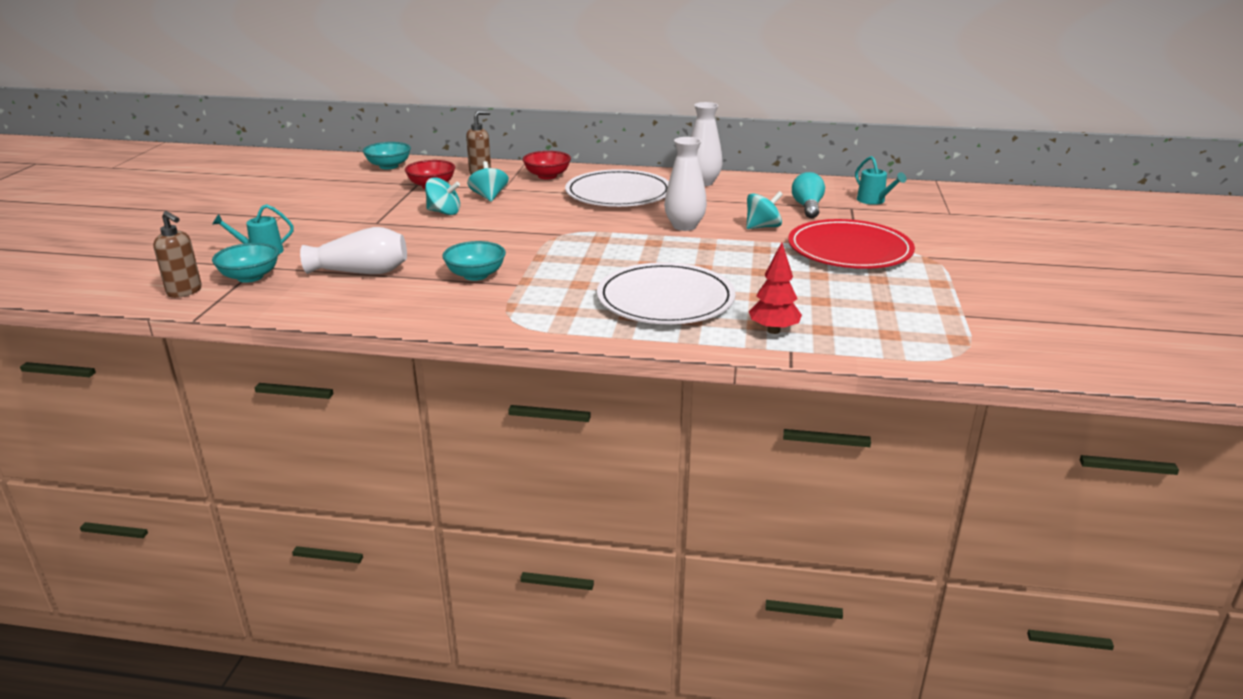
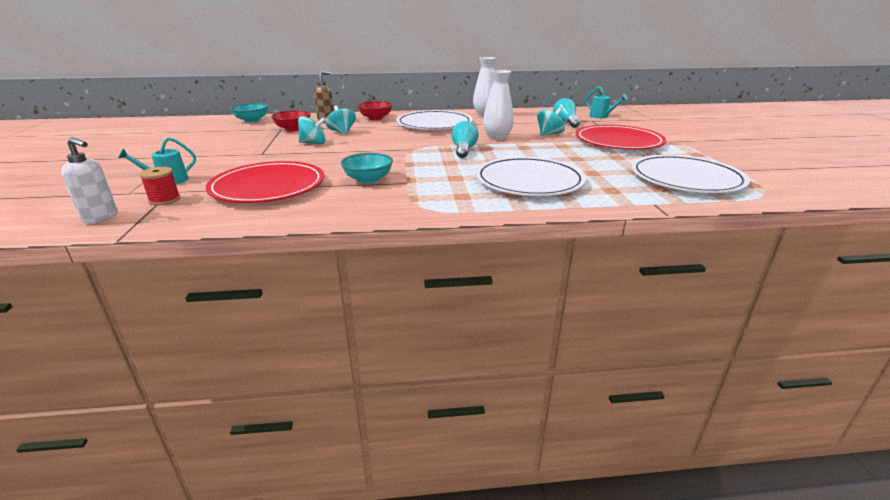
camera: 15 degrees left, 0 degrees up
(185, 292) = (101, 218): brown soap dispenser -> white soap dispenser
(250, 277) = (164, 200): turquoise bowl -> red spool
(361, 272) = (268, 187): white vase -> red plate
(623, 242) = (464, 150): none -> turquoise light bulb
(773, 330) = (627, 192): red tree -> none
(876, 320) = (686, 178): none -> white plate

